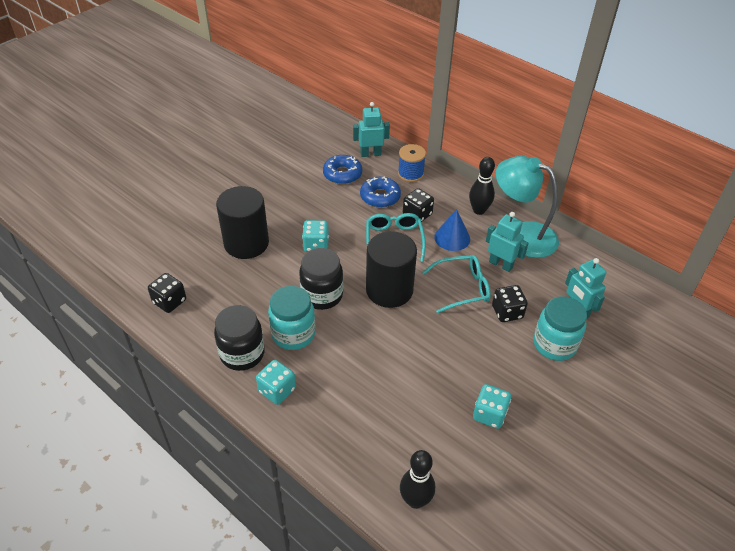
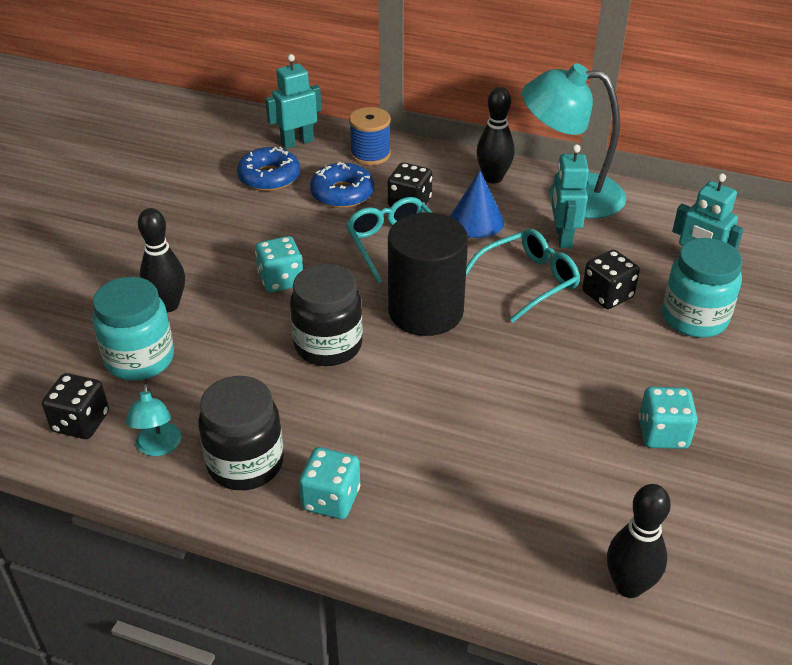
camera: 20 degrees left, 5 degrees down
(202, 329) = (158, 447): none -> turquoise lamp
(246, 243) = (168, 305): black cylinder -> black bowling pin
(293, 334) = (313, 411): turquoise jar -> turquoise jar (140, 359)
(501, 264) = (563, 237): turquoise robot -> turquoise robot turned 105 degrees counterclockwise

